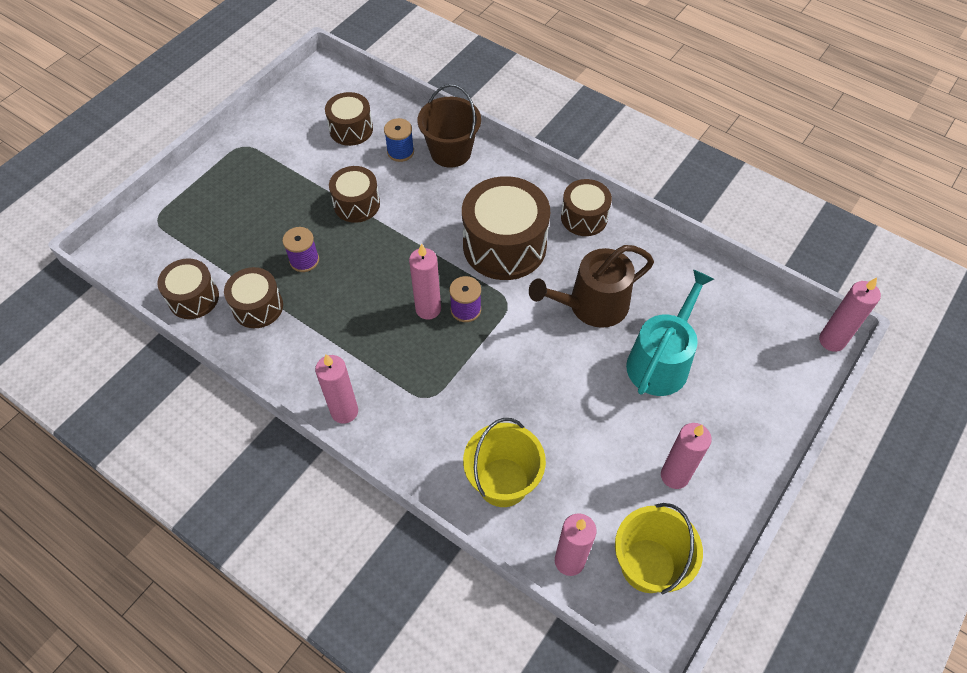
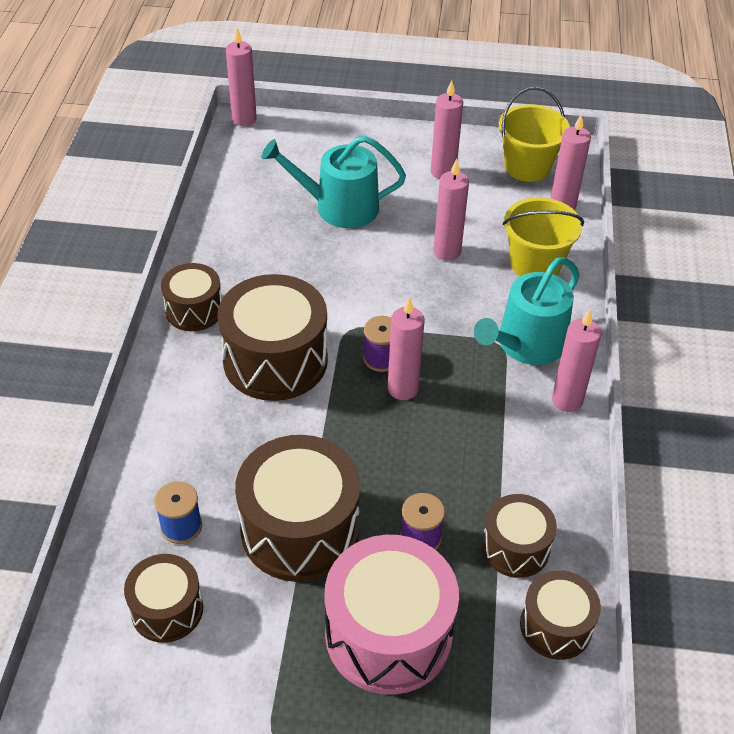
camera: 120 degrees left, 10 degrees down
(258, 216) = (388, 634): none -> pink drum
(356, 204) = (300, 529): brown drum -> brown drum, size x1.75
(416, 416) = (526, 344): none -> turquoise watering can
(450, 152) = (153, 471): brown bucket -> none
(558, 417) = (447, 251): none -> pink candle
(591, 305) = (309, 268): brown watering can -> none

